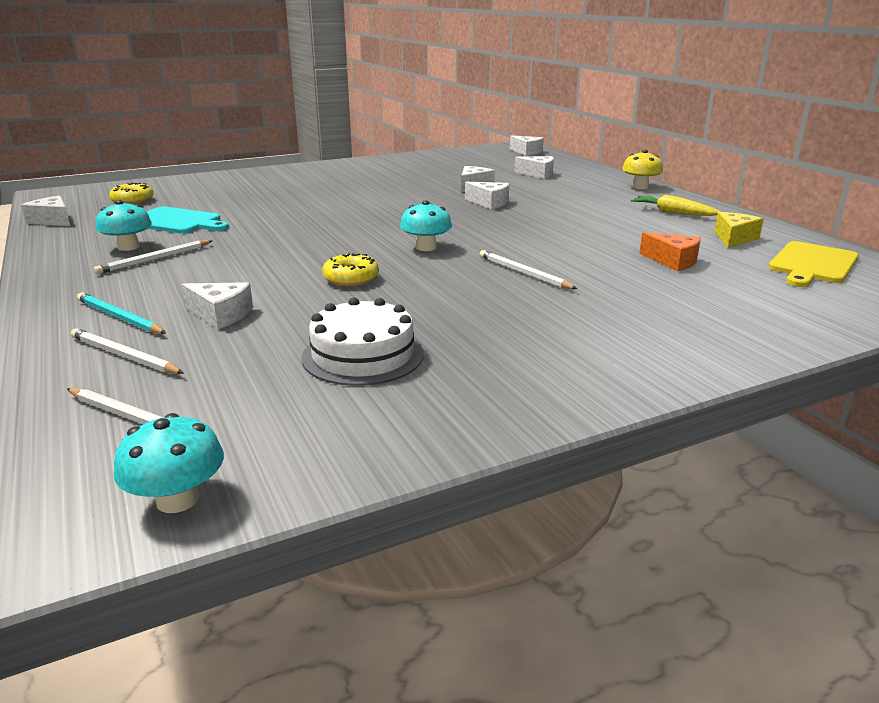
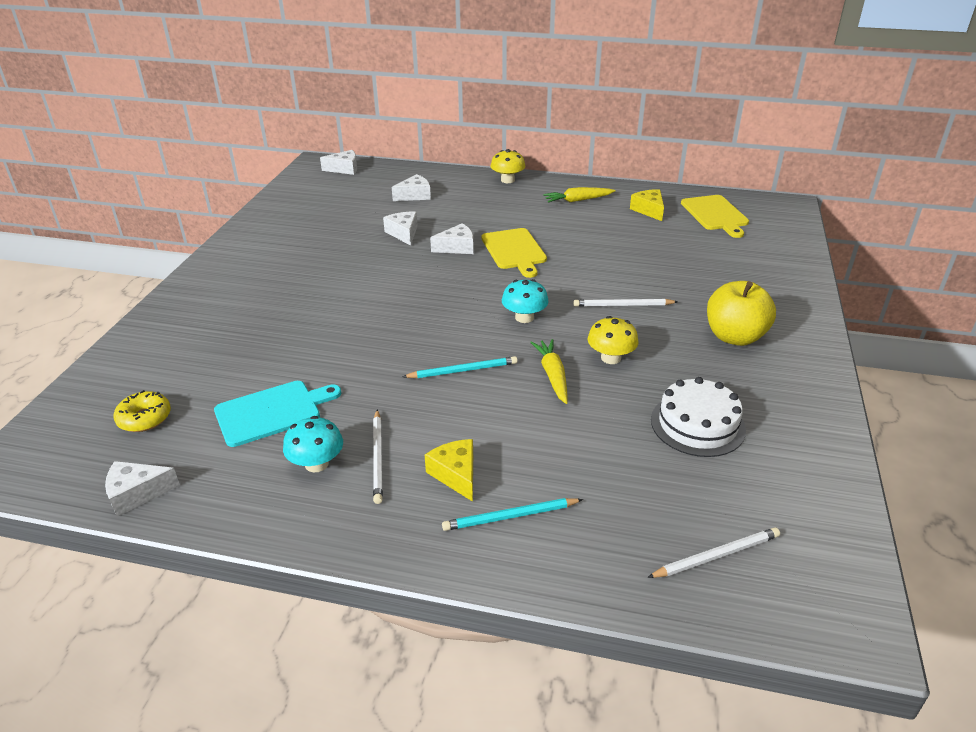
camera: 50 degrees left, 10 degrees up
(124, 356) = (598, 534): white pencil -> none
(159, 286) = (456, 474): none -> yellow cheese
(177, 499) = (837, 565): turquoise mushroom -> none
(221, 315) = (561, 461): white cheese -> none
(308, 251) = (462, 370): none -> turquoise pencil
(351, 279) = (553, 376): yellow donut -> yellow carrot
(420, 291) = (611, 358): none -> yellow mushroom
(527, 218) = (514, 251): none -> yellow cutting board
(570, 333) = (734, 337): none -> yellow apple
(673, 261) = (662, 248): orange cheese -> none

